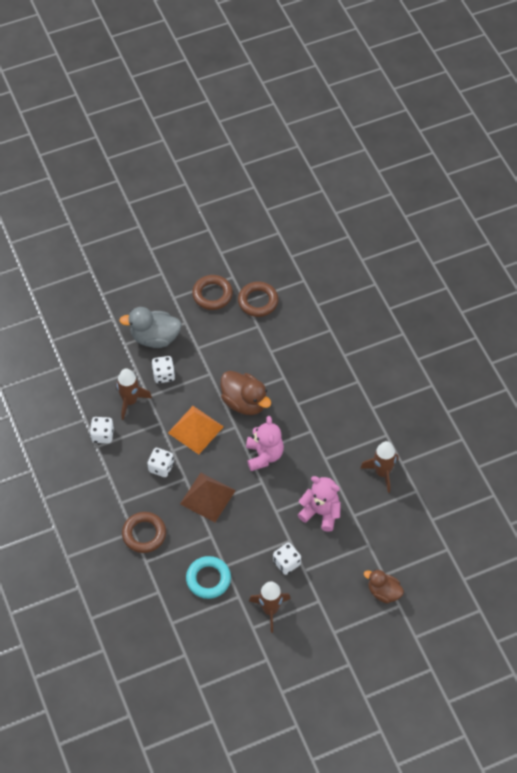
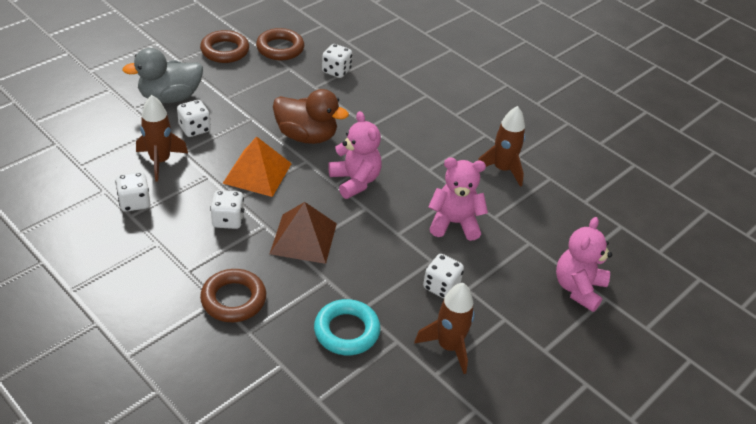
camera: 25 degrees left, 15 degrees down
(294, 337) = (336, 71): none -> white dice
(383, 592) = (578, 288): brown duck -> pink teddy bear

